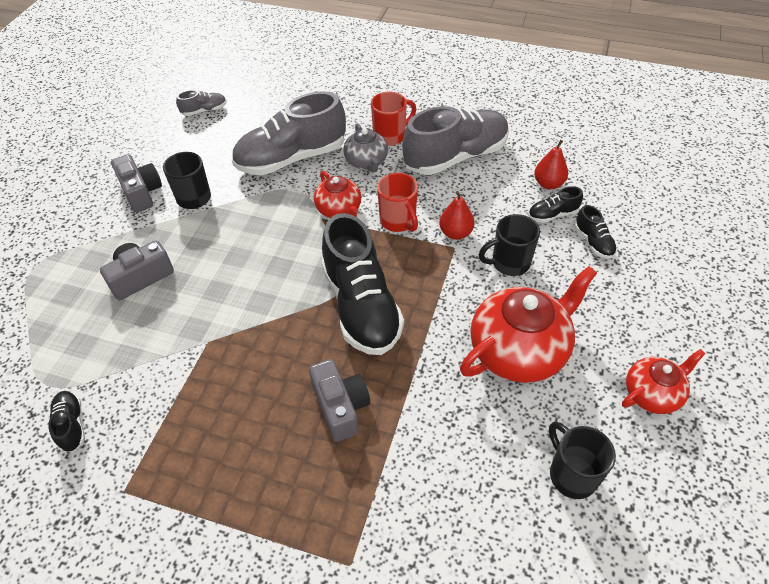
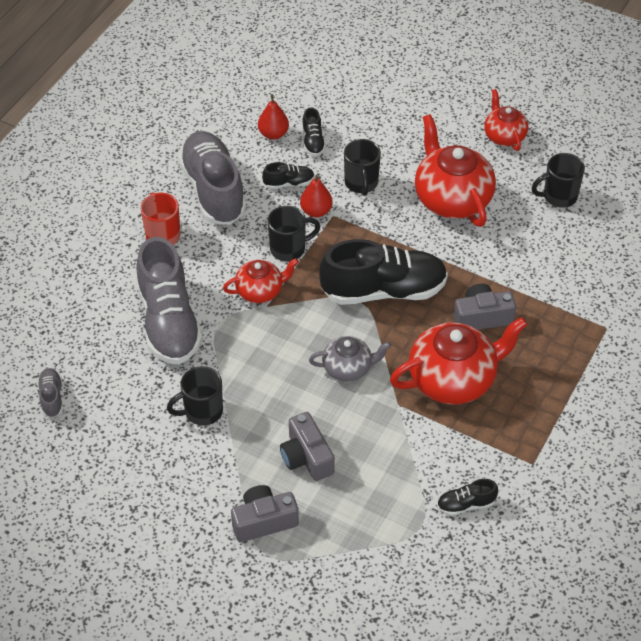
camera: 80 degrees left, 0 degrees up
(141, 192) = (179, 459): grey camera -> grey camera (264, 521)
(244, 389) = (453, 379): none -> red teapot
(366, 162) = (197, 260): grey teapot -> grey teapot (348, 368)
(398, 221) = (289, 249): red mug -> black mug
(593, 242) = (352, 125): black shoe -> black shoe (289, 183)

